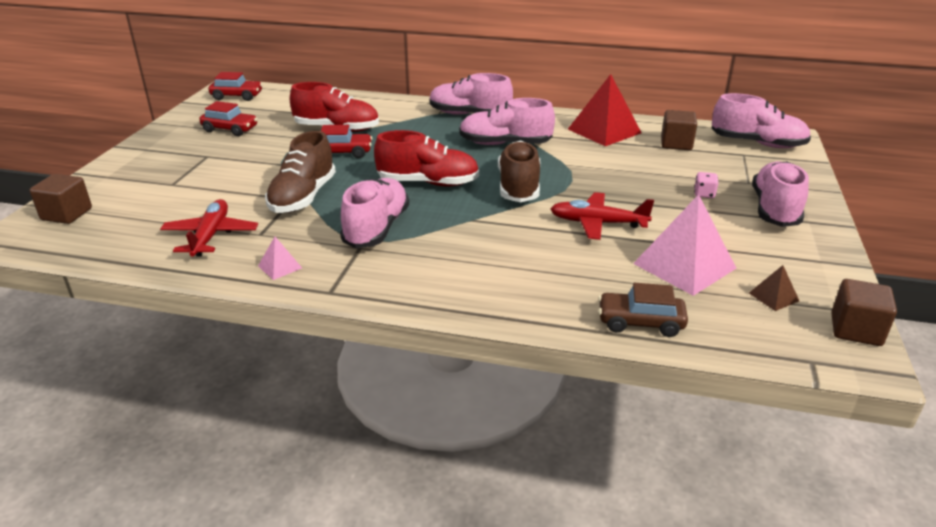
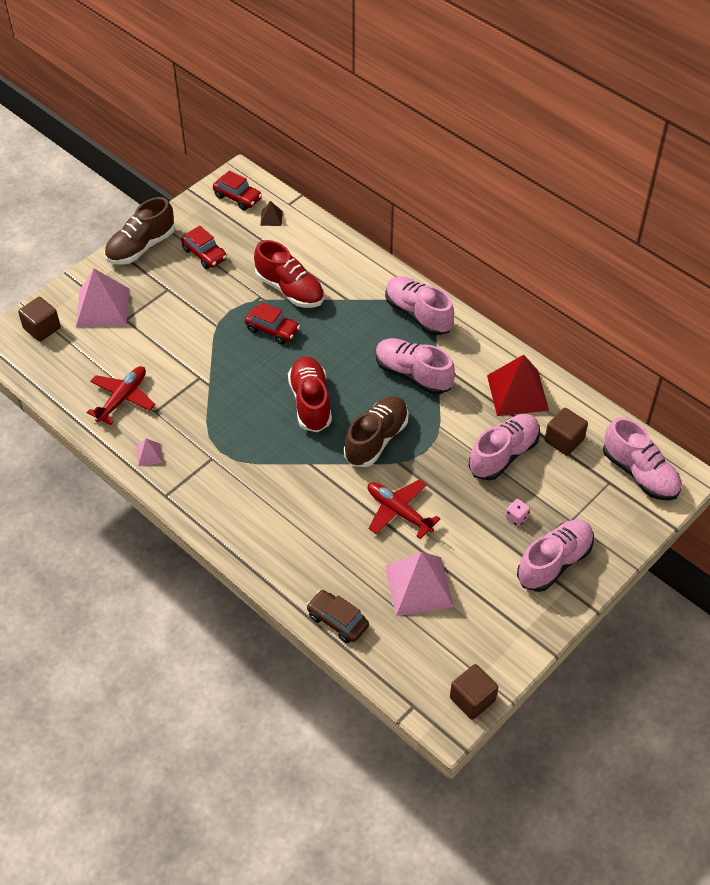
camera: 30 degrees right, 20 degrees up
(137, 183) = (102, 307): none -> pink pyramid
(303, 197) = (208, 379): brown shoe -> brown shoe (141, 247)
(376, 228) = (236, 442): pink shoe -> pink shoe (503, 455)
(428, 183) = (310, 402): red shoe -> red shoe turned 135 degrees counterclockwise
(773, 297) = (450, 645): brown pyramid -> brown pyramid (271, 218)

